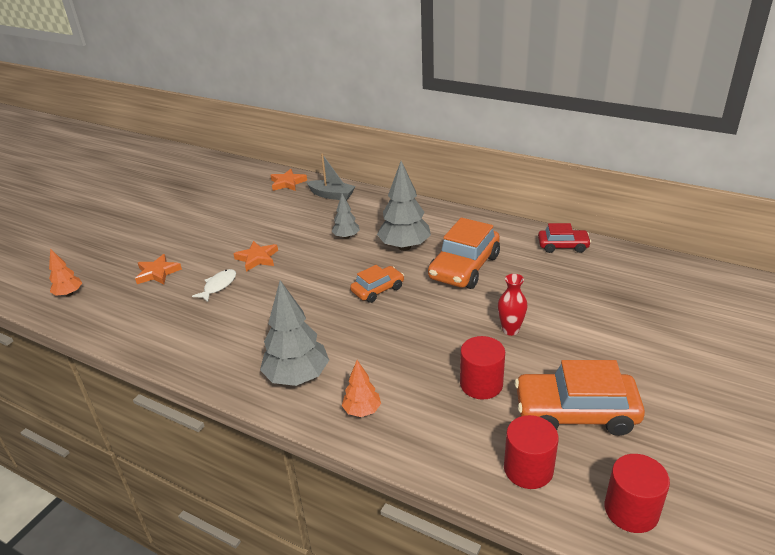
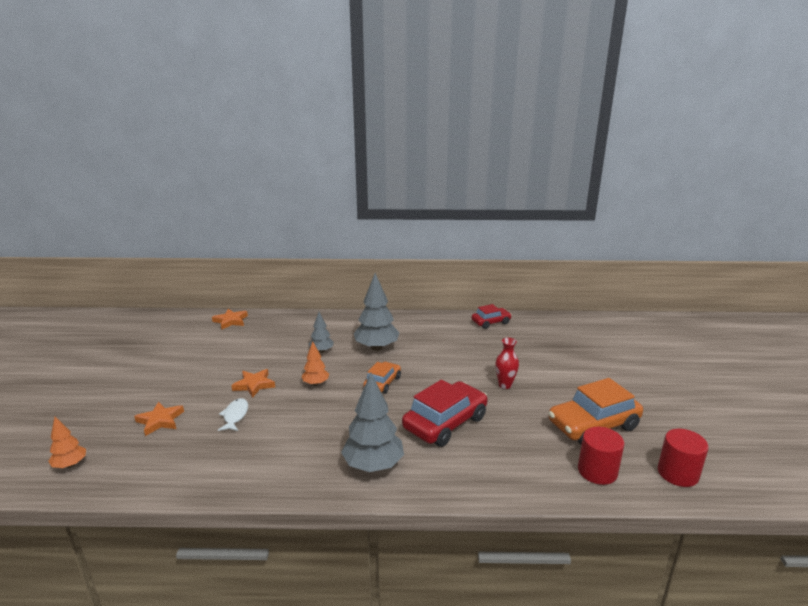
camera: 30 degrees left, 10 degrees down
(332, 195) = (281, 323): grey boat -> none
(362, 411) = (448, 473): orange tree -> orange tree (316, 383)
(405, 354) = (445, 423): none -> red car
(464, 267) = (435, 351): orange car -> none
(481, 384) = (517, 426): red cylinder -> none

